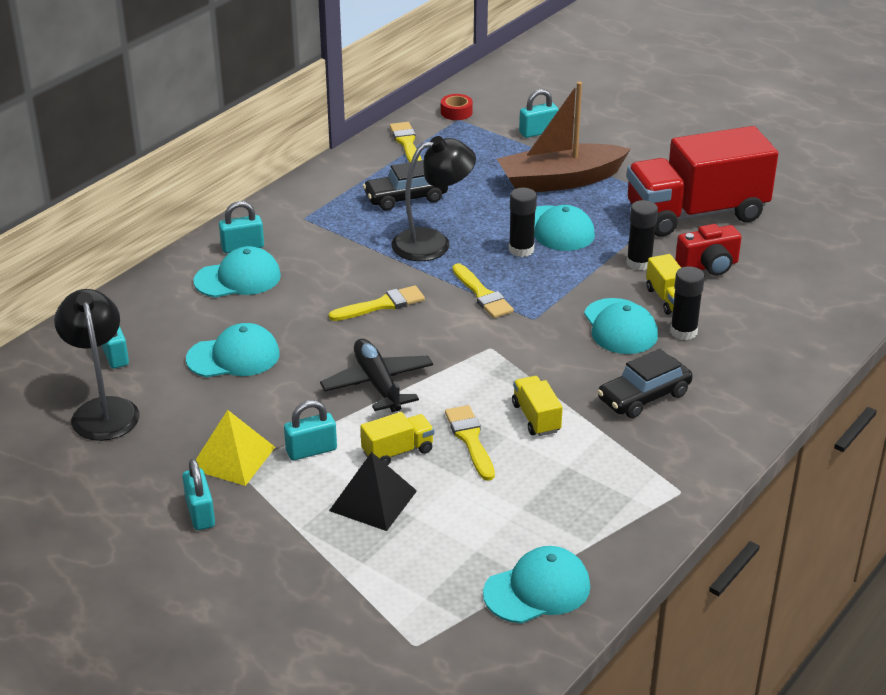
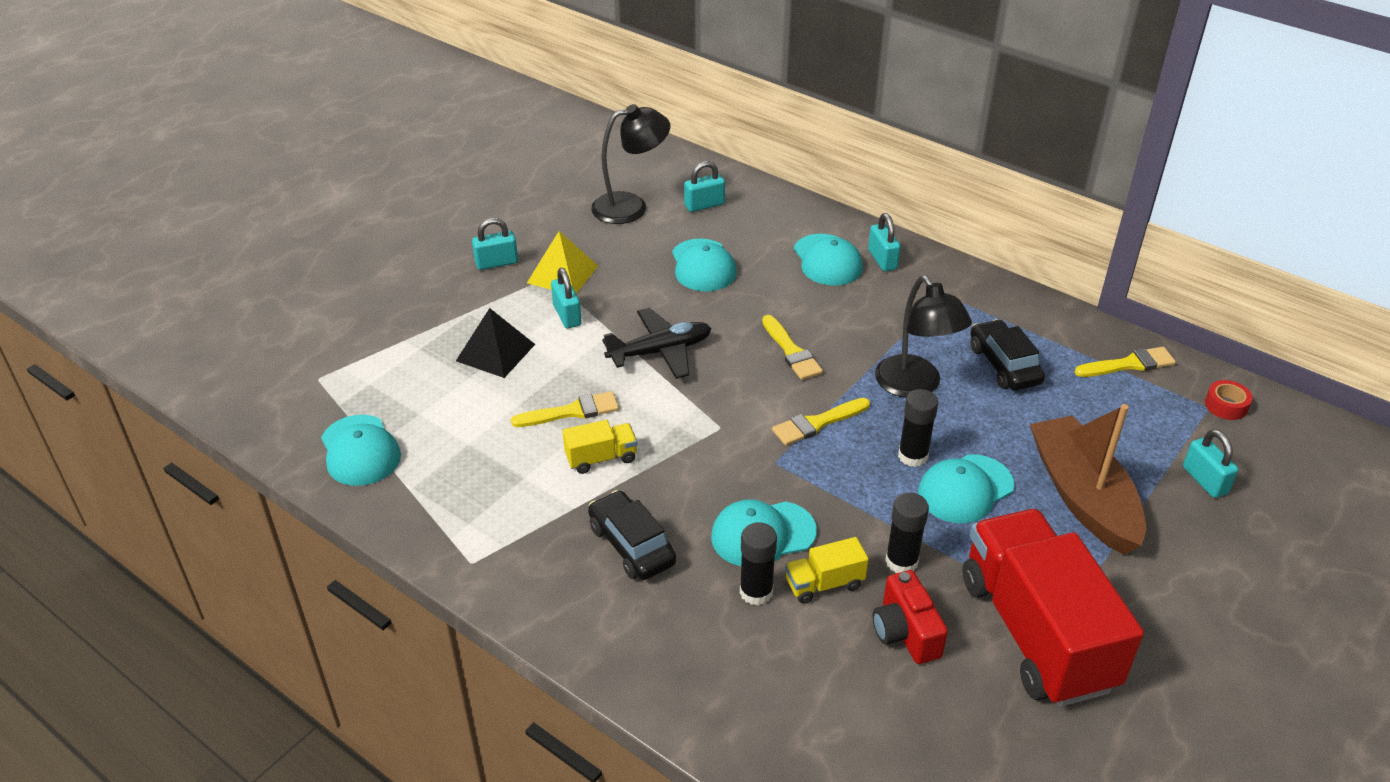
camera: 90 degrees right, 5 degrees up
(398, 451) = (559, 365): yellow truck -> none

